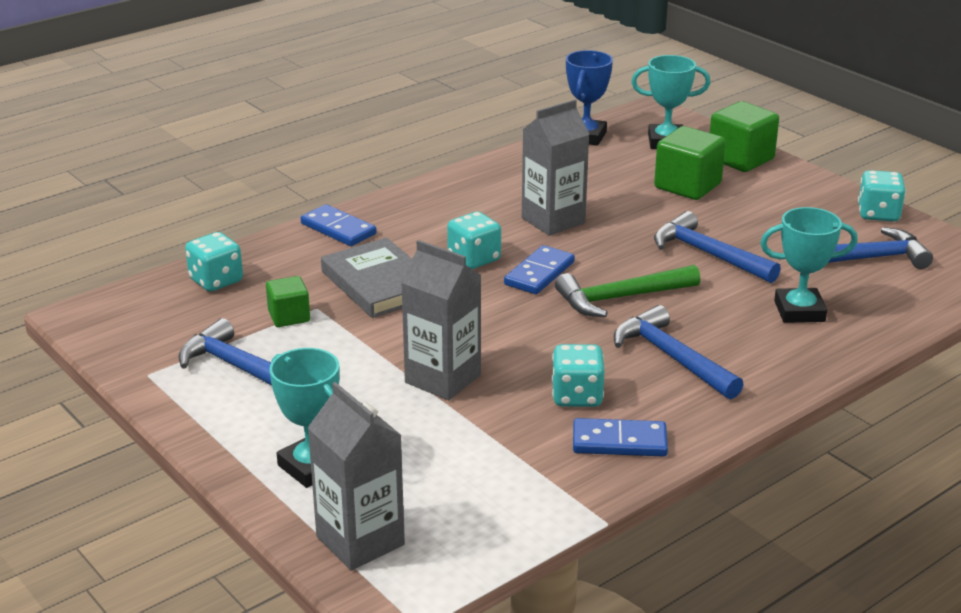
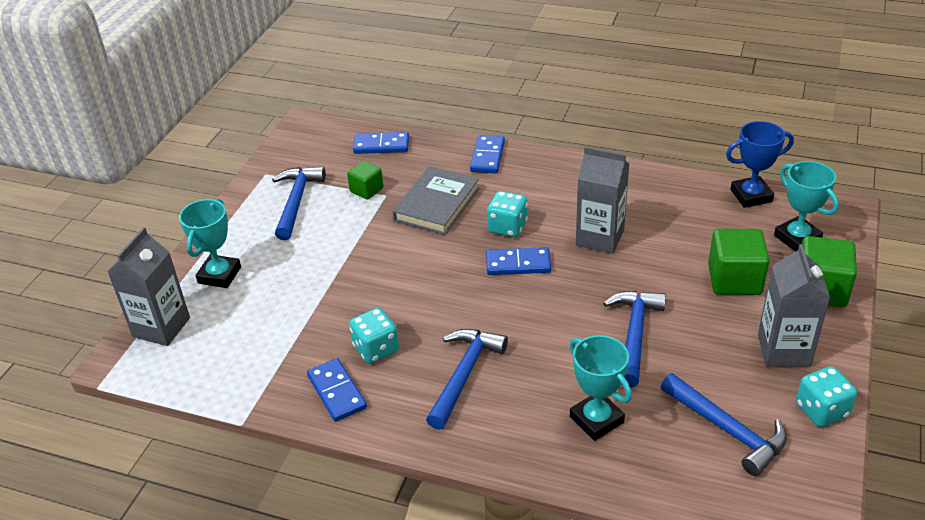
camera: 60 degrees right, 10 degrees up
(216, 281) = (381, 145): turquoise dice -> blue domino
(442, 379) = (349, 281): grey carton -> grey carton (784, 350)
(621, 298) = (522, 316): green hammer -> none

